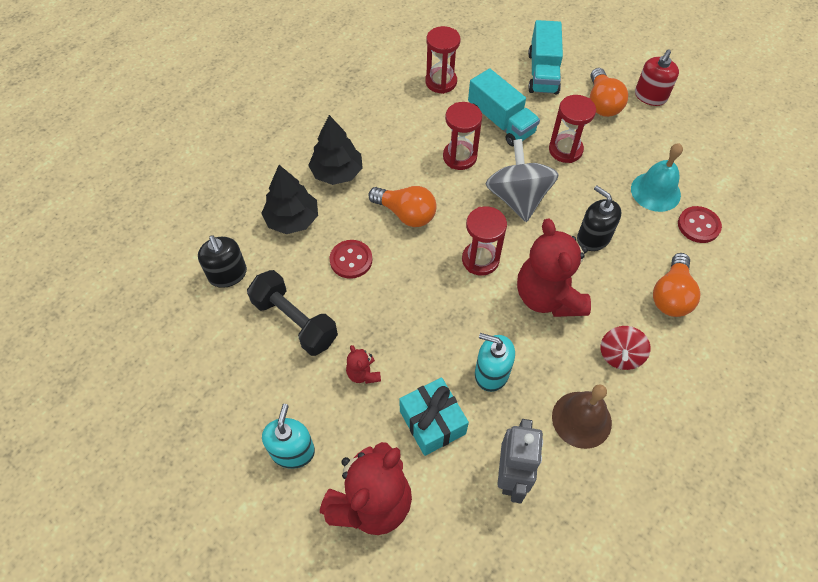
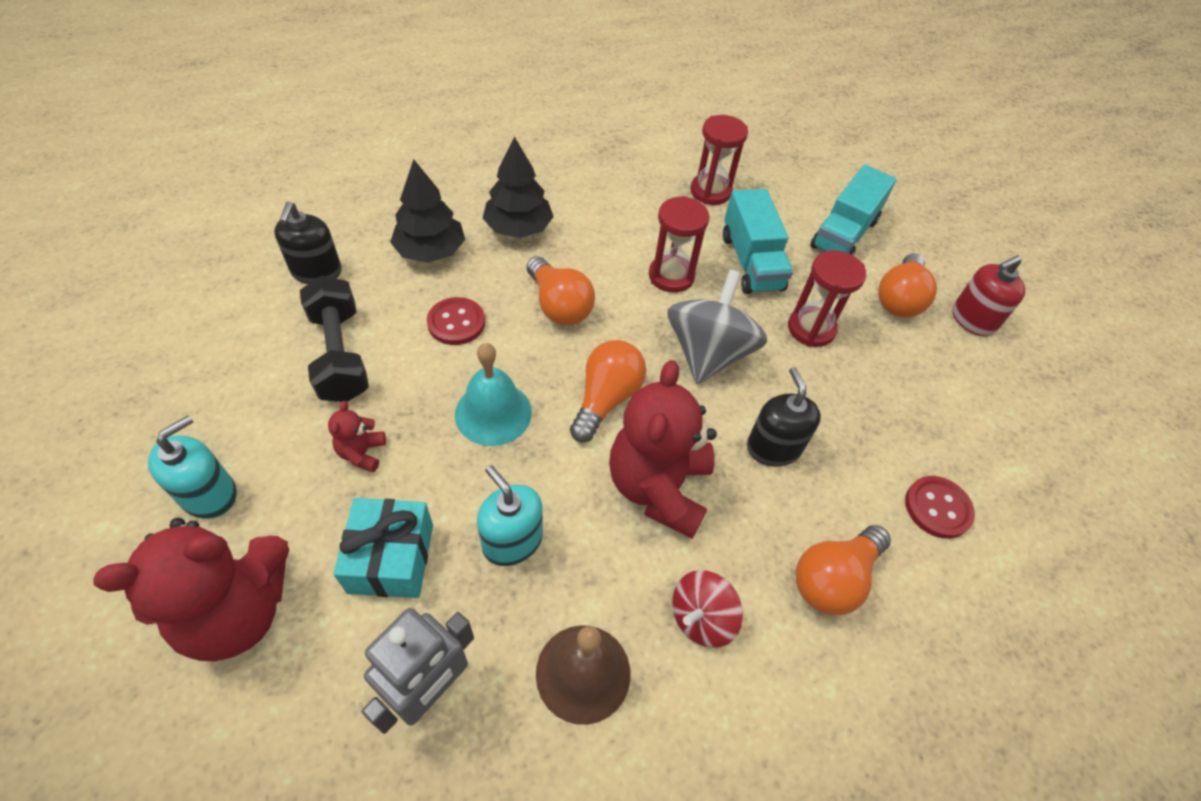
camera: 25 degrees right, 5 degrees down
(480, 260) = (606, 399): red hourglass -> orange light bulb
(655, 191) = (902, 434): turquoise bell -> turquoise bell (493, 413)

